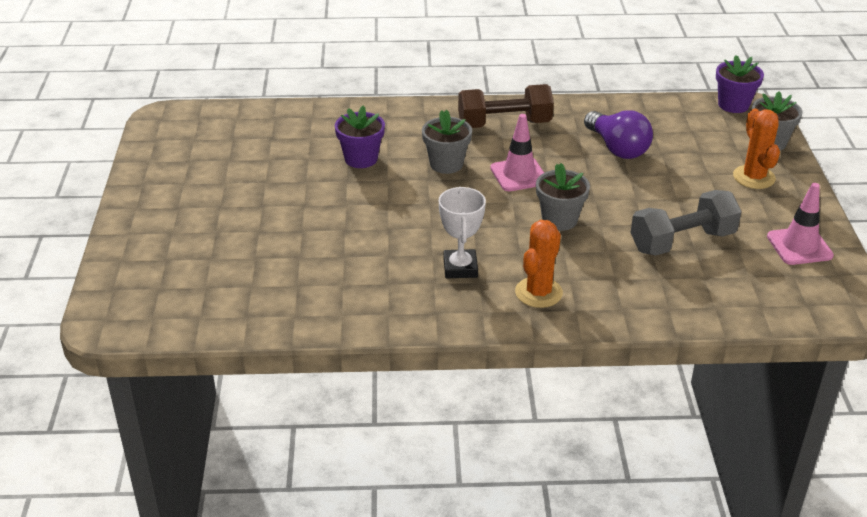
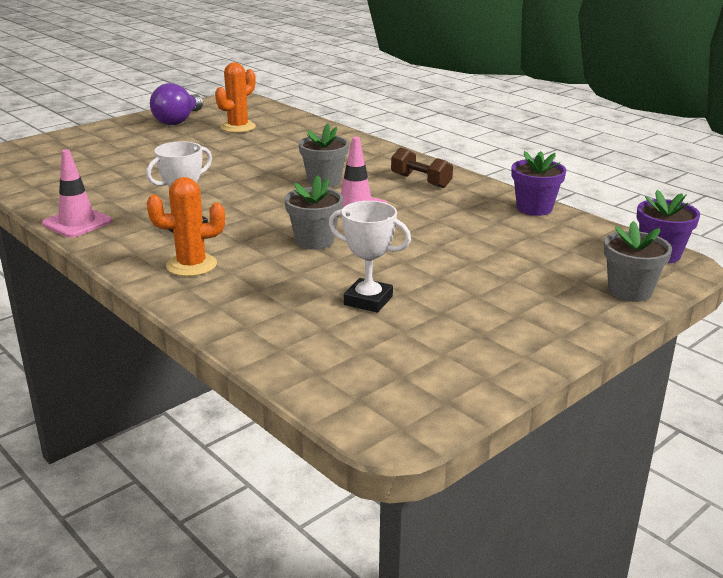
camera: 50 degrees right, 10 degrees down
(361, 159) = (281, 156): purple flower pot -> purple flower pot (534, 208)
(504, 124) = (421, 181): brown dumbbell -> brown dumbbell, size x0.65
(617, 148) = (471, 229): purple light bulb -> purple light bulb (178, 120)
(682, 241) = (368, 300): grey dumbbell -> white trophy
(754, 177) = (547, 302): orange cactus -> orange cactus (238, 127)
(799, 246) = (462, 362): pink traffic cone -> pink traffic cone (77, 223)

